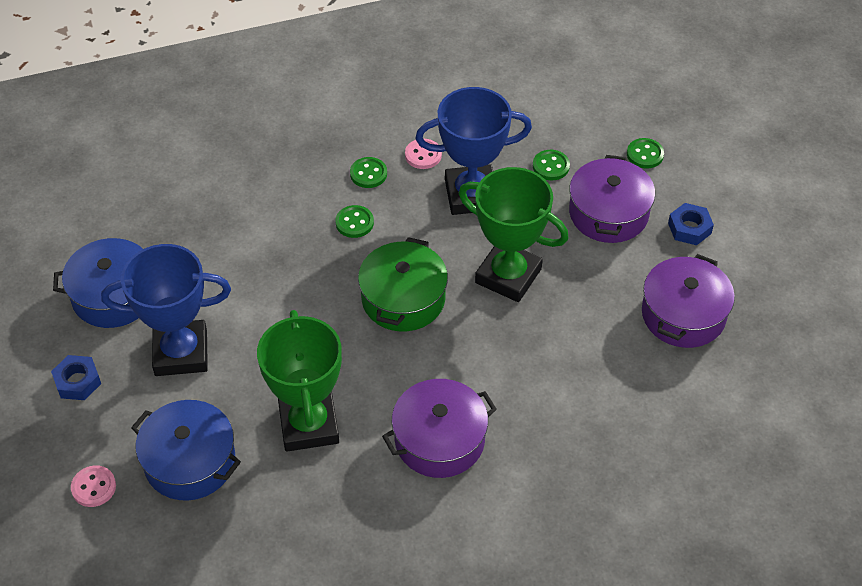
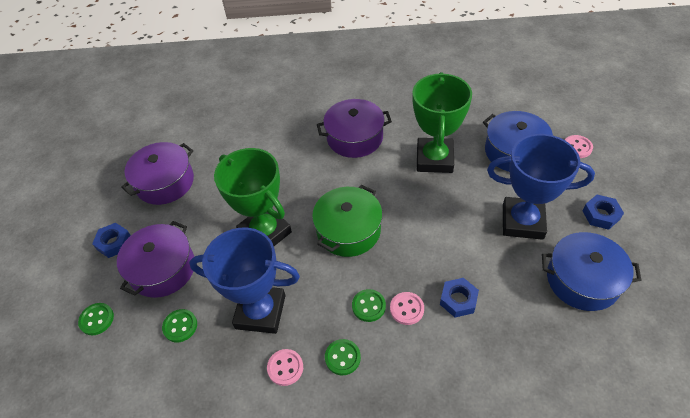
camera: 160 degrees left, 0 degrees up
(256, 247) = (458, 300): none -> blue nut
(312, 228) = (407, 309): none -> pink button

